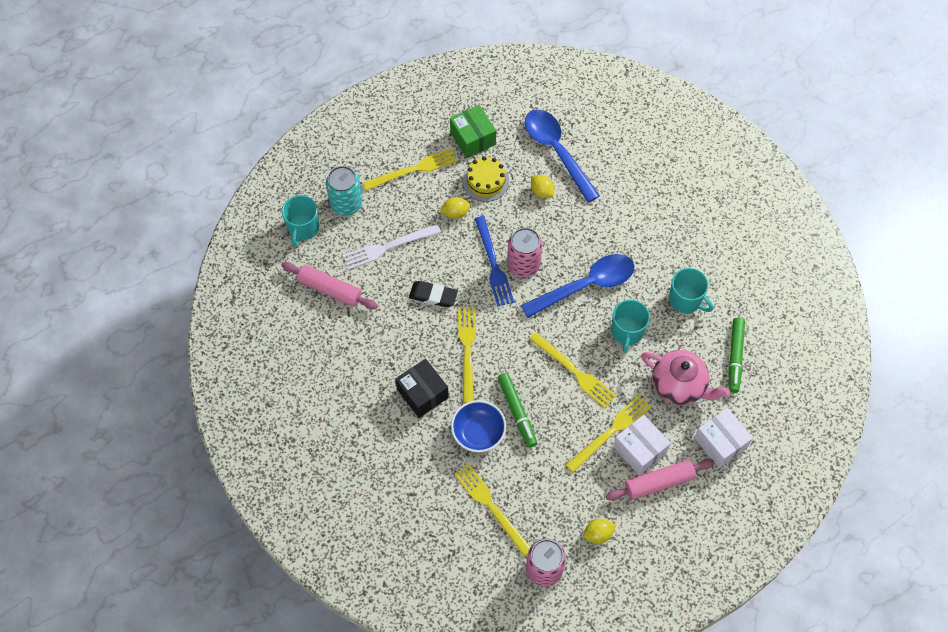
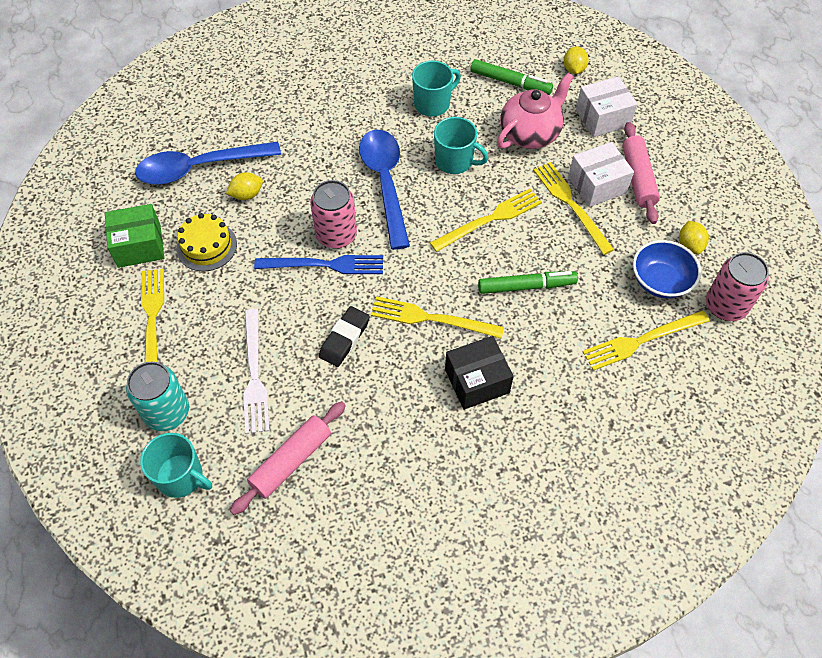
camera: 75 degrees left, 5 degrees down
(455, 213) = (237, 288): yellow lemon -> yellow lemon (574, 69)
(478, 433) = (544, 332): blue bowl -> blue bowl (660, 281)

